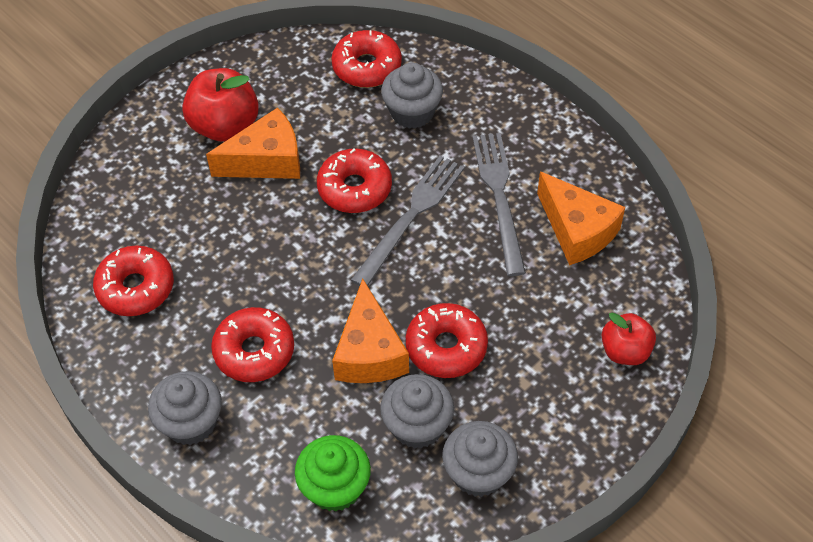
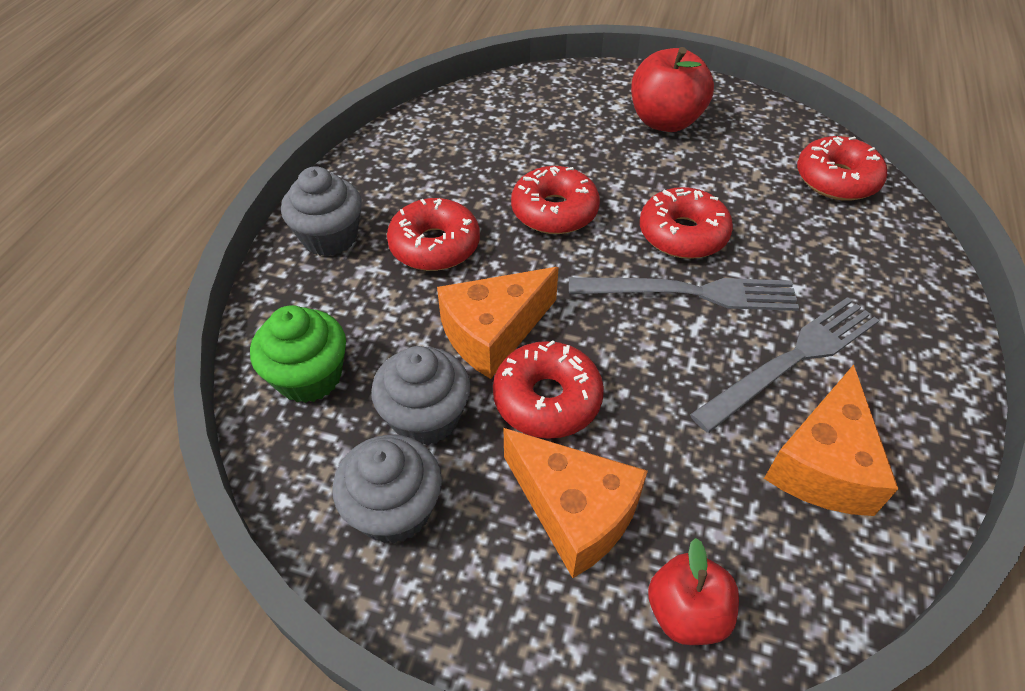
camera: 60 degrees right, 5 degrees down
(136, 288) = (449, 144): red donut -> red donut (554, 211)
(266, 160) = (654, 162): orange cheese -> orange cheese (574, 511)
(412, 112) = (821, 236): grey cupcake -> none

